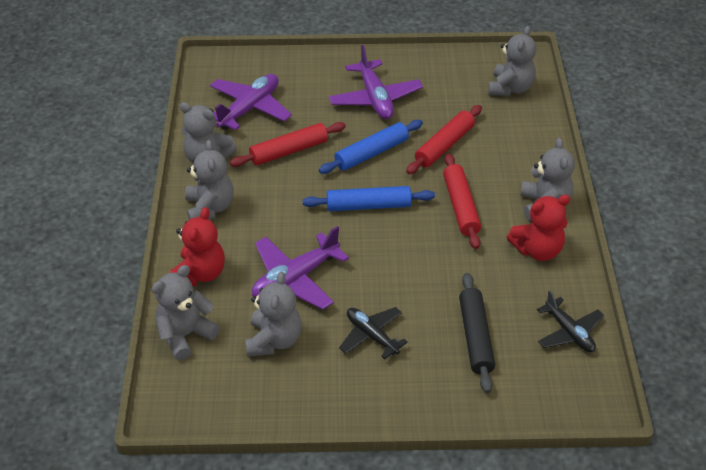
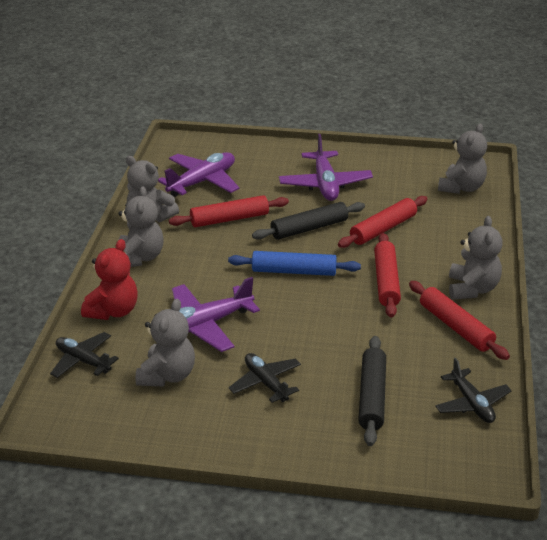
camera: 10 degrees right, 10 degrees down
(185, 335) = (83, 361): grey teddy bear -> black plane
(371, 153) = (309, 228): blue rolling pin -> black rolling pin
(537, 250) = (456, 327): red teddy bear -> red rolling pin

